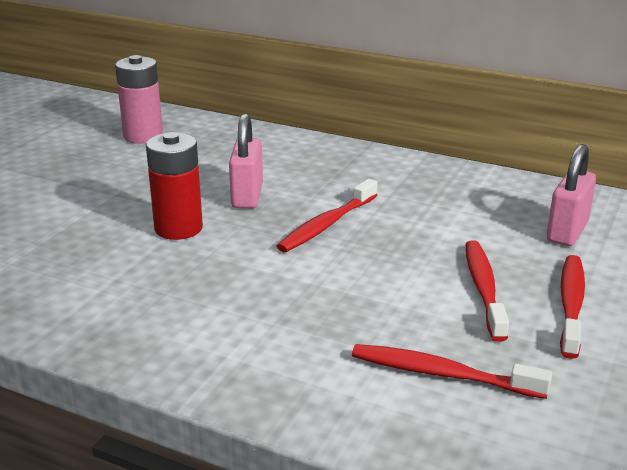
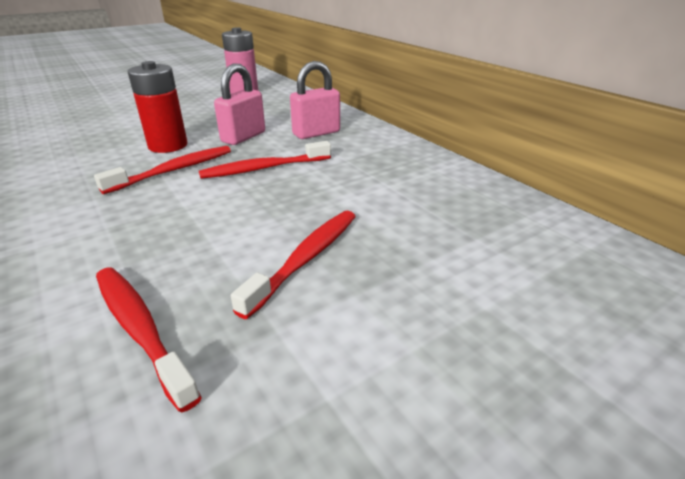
camera: 30 degrees right, 5 degrees up
(567, 232) = (464, 232): pink padlock -> pink padlock (316, 133)
(571, 305) = (370, 307): red toothbrush -> red toothbrush (174, 170)

